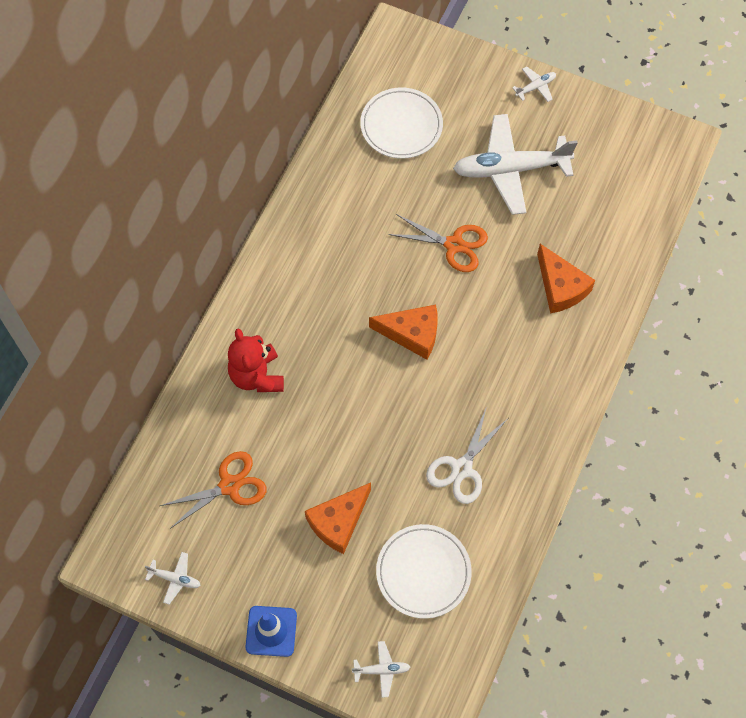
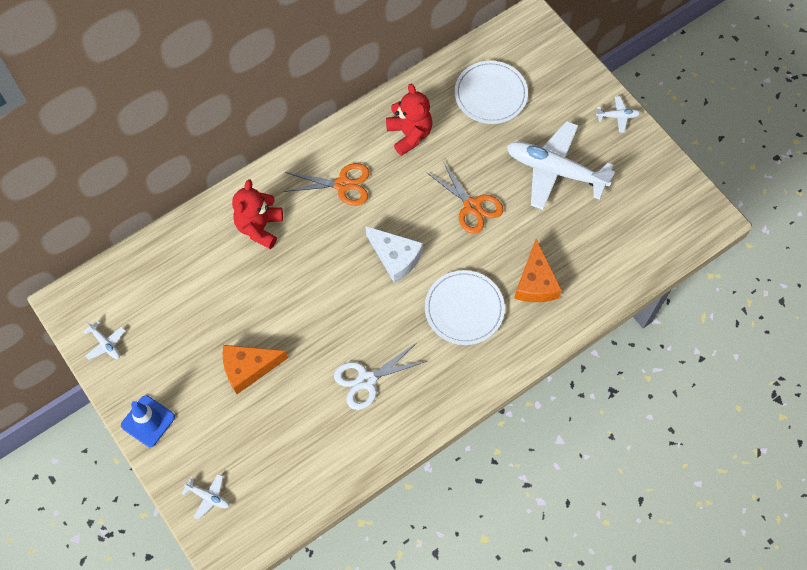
camera: 30 degrees right, 0 degrees up
(229, 486) = (187, 298): orange scissors -> orange scissors (342, 185)
(347, 205) = (409, 134): none -> red teddy bear
(412, 334) = (395, 257): orange cheese -> white cheese
(423, 572) = (286, 442): white plate -> white plate (464, 309)

